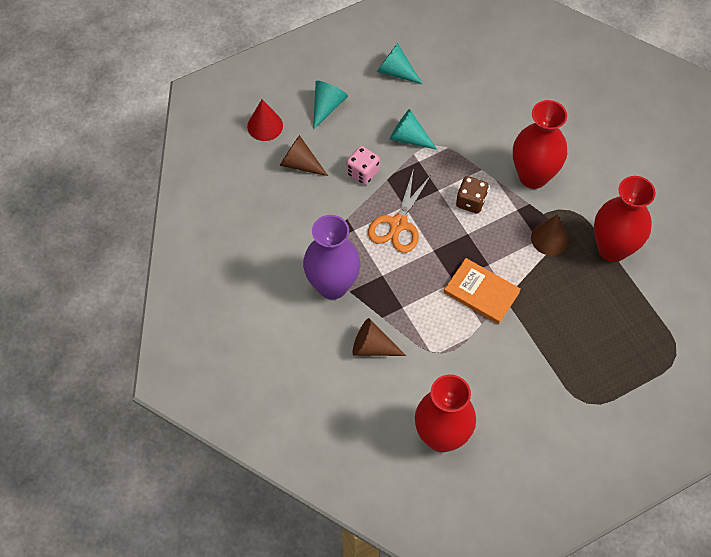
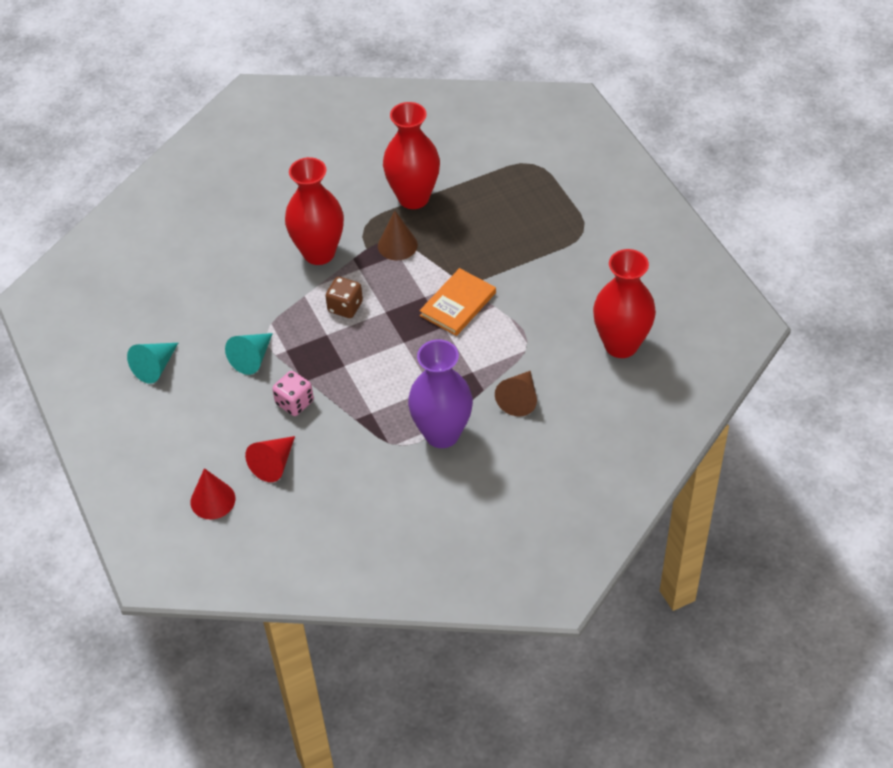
camera: 85 degrees left, 10 degrees down
(300, 163) = (274, 464): brown cone -> red cone
(327, 106) = (194, 436): turquoise cone -> none
(398, 224) = (367, 371): orange scissors -> none

